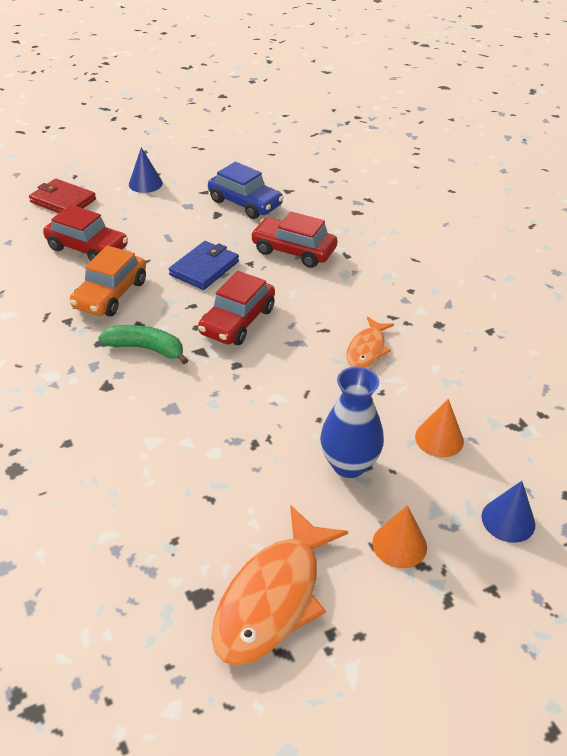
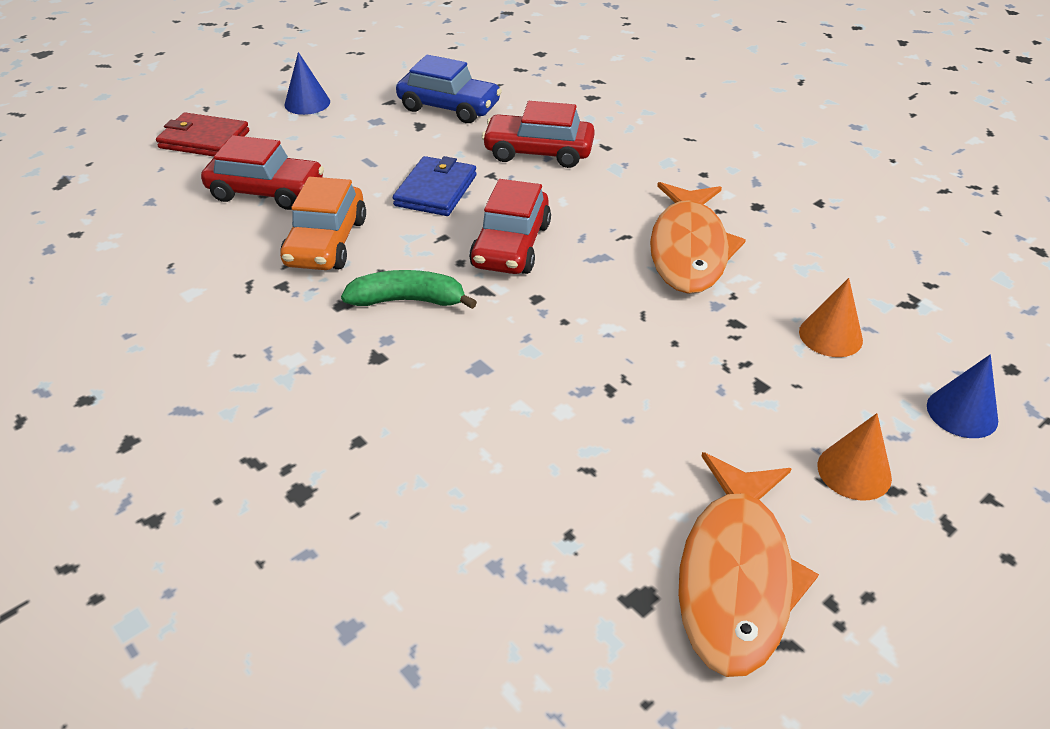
camera: 15 degrees left, 0 degrees up
(349, 464) = (741, 389): blue vase -> none
(367, 349) = (689, 249): orange fish -> orange fish, size x1.79

